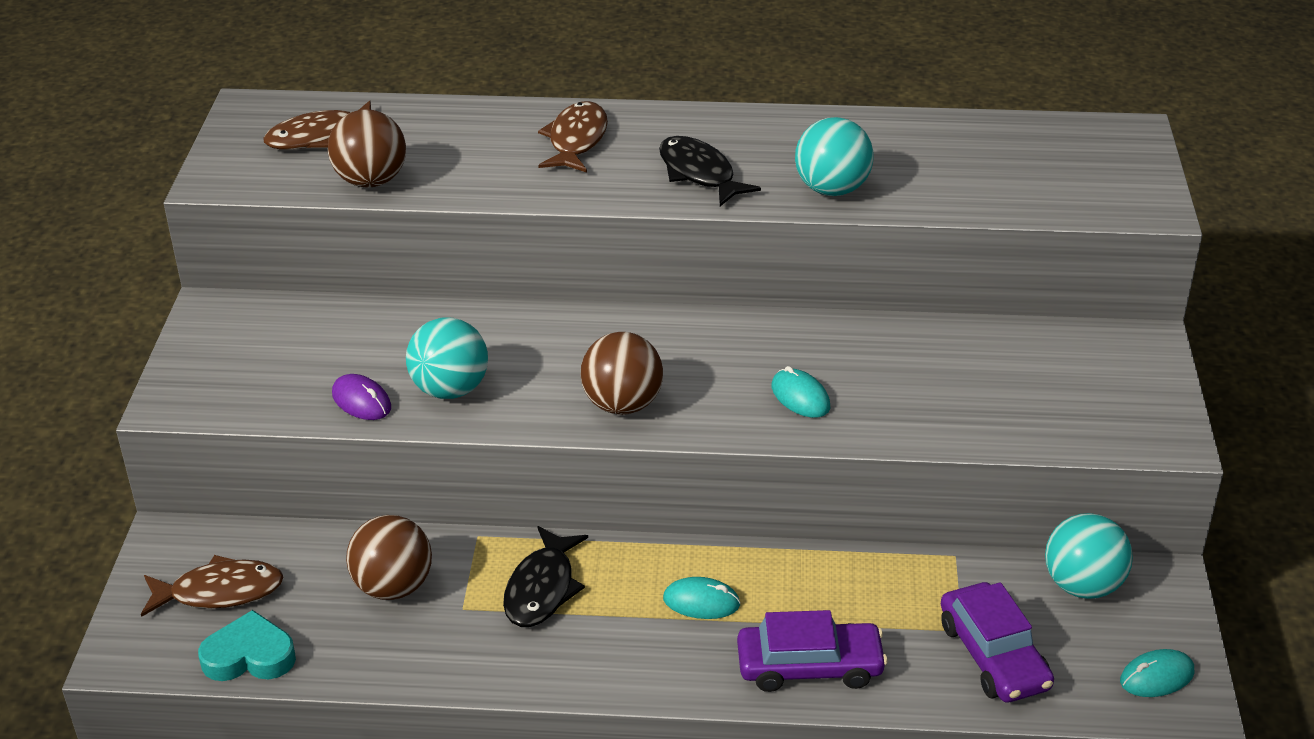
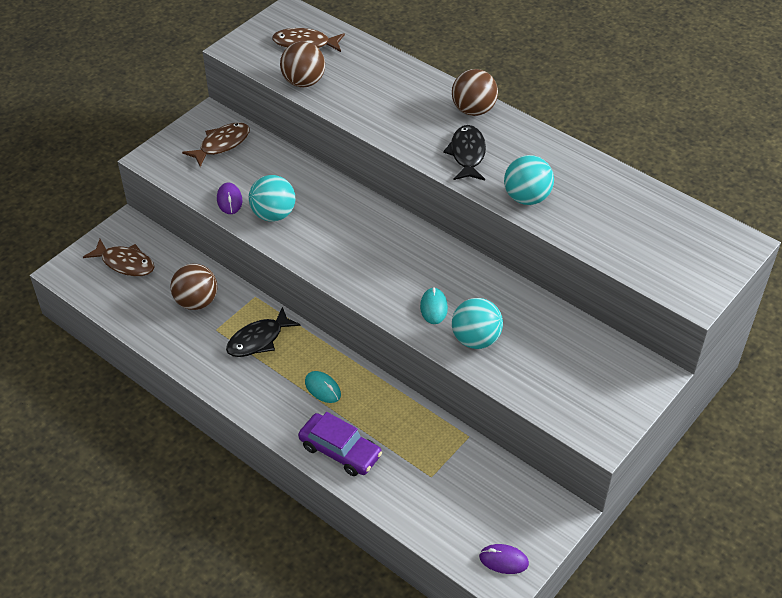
camera: 35 degrees right, 10 degrees up
(249, 656) = (110, 302): turquoise heart -> none
(576, 140) = (425, 104): brown fish -> brown fish (221, 144)
(622, 404) = (344, 265): brown ball -> brown ball (473, 110)
(993, 655) = (433, 499): purple car -> none
(1082, 585) = (517, 490): turquoise ball -> turquoise ball (475, 339)
(1156, 676) = (503, 560): turquoise mouse -> purple mouse

